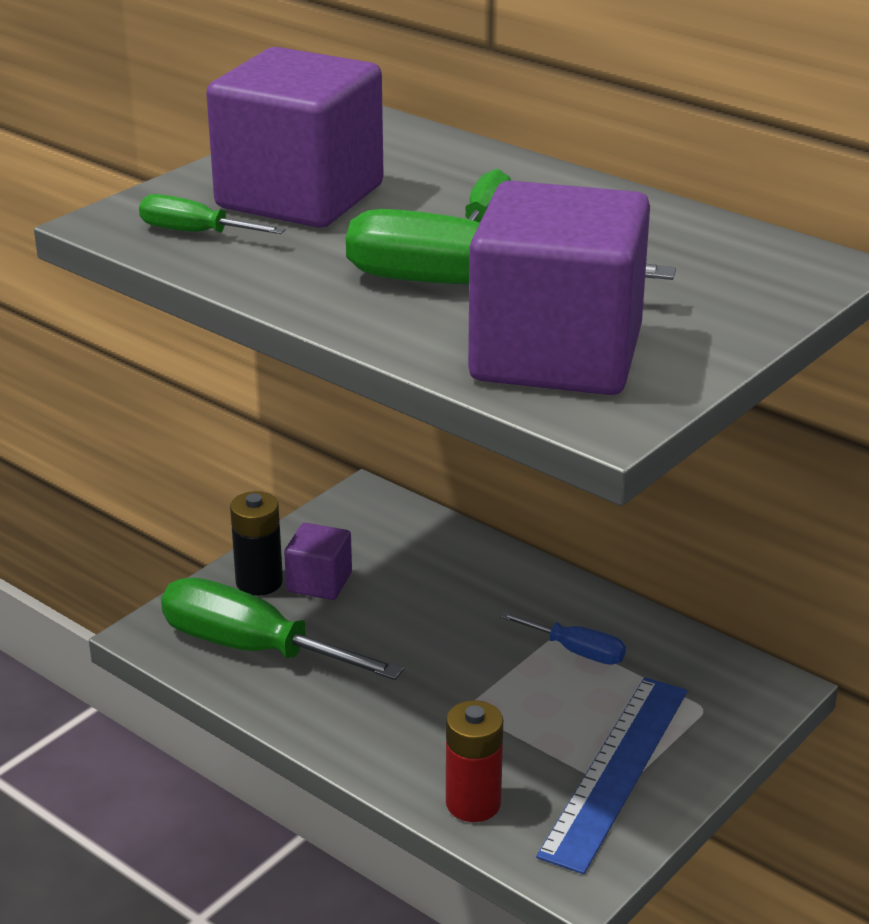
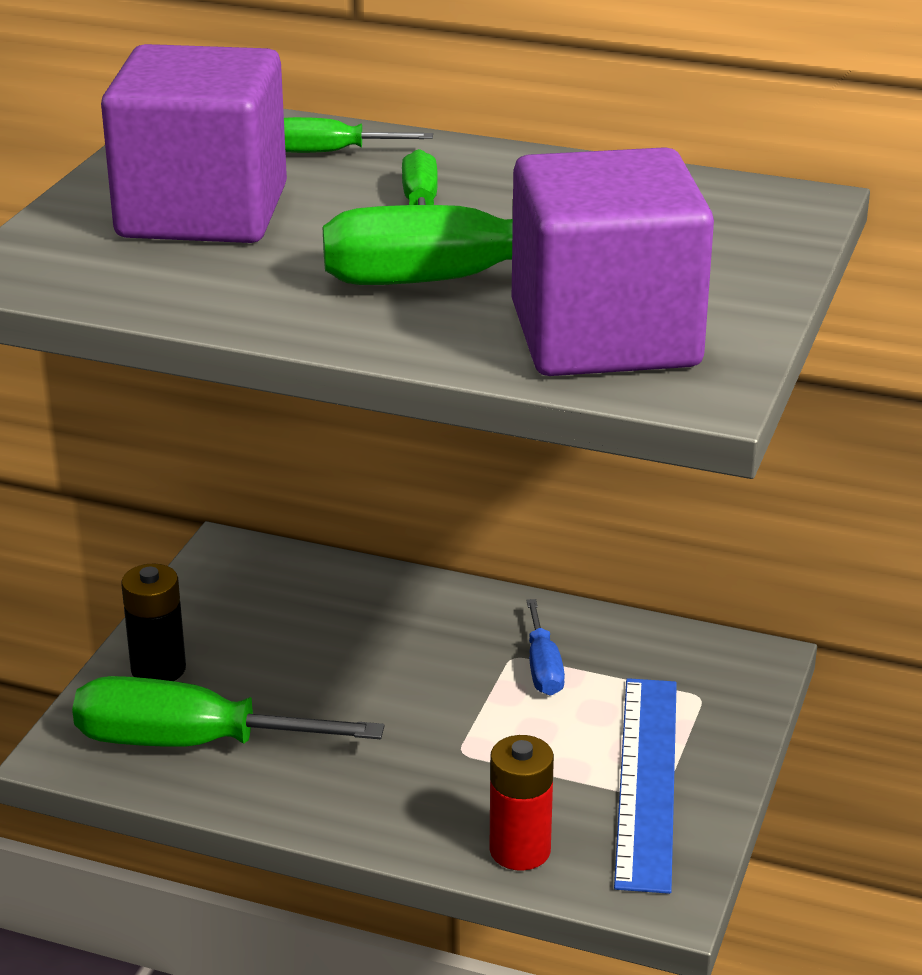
camera: 20 degrees left, 0 degrees up
(195, 232) = (113, 270): green screwdriver -> green screwdriver (330, 152)
(319, 582) = (227, 655): purple cube -> none
(576, 651) = (543, 668): blue screwdriver -> blue screwdriver turned 75 degrees clockwise

